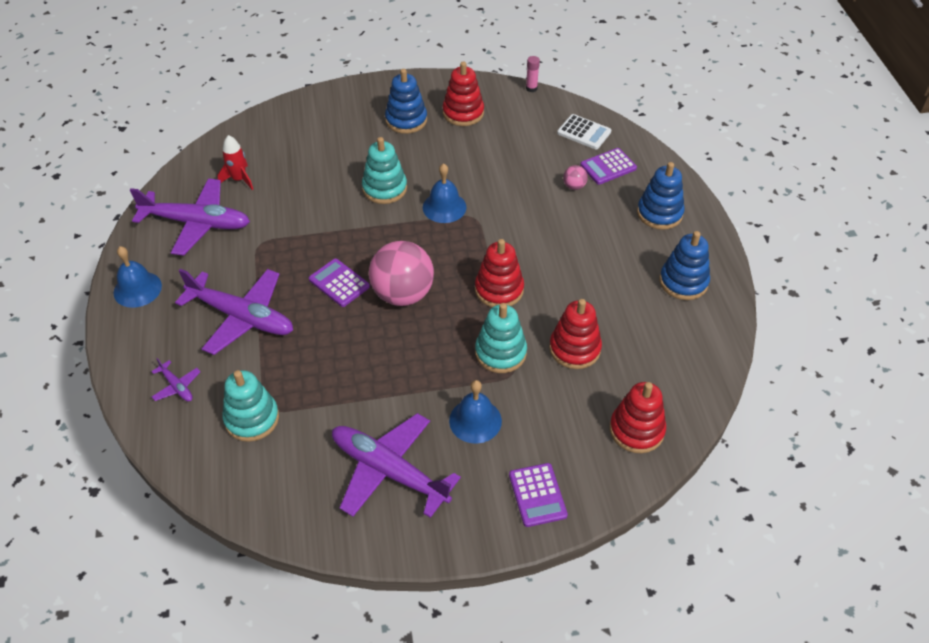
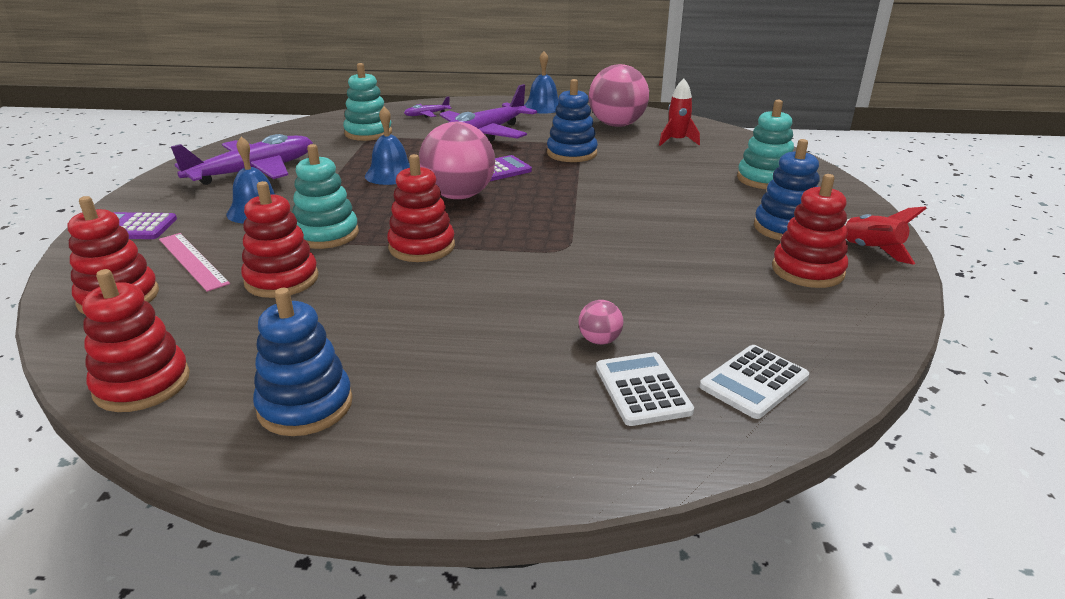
camera: 105 degrees right, 20 degrees down
(196, 223) = (617, 125): purple plane -> pink ball
(384, 188) = (640, 203): turquoise stacking toy -> turquoise stacking toy (764, 179)
(426, 88) = (871, 250): none -> red rocket
(444, 207) = (591, 232): blue bell -> blue bell (391, 174)
(531, 88) = (896, 346): pink glue stick -> none
(572, 416) = (192, 261): none -> pink ruler
(608, 167) = (642, 389): purple calculator -> white calculator
(659, 213) = (487, 423): blue stacking toy -> blue stacking toy (571, 153)
(705, 359) = (142, 384): none -> red stacking toy

